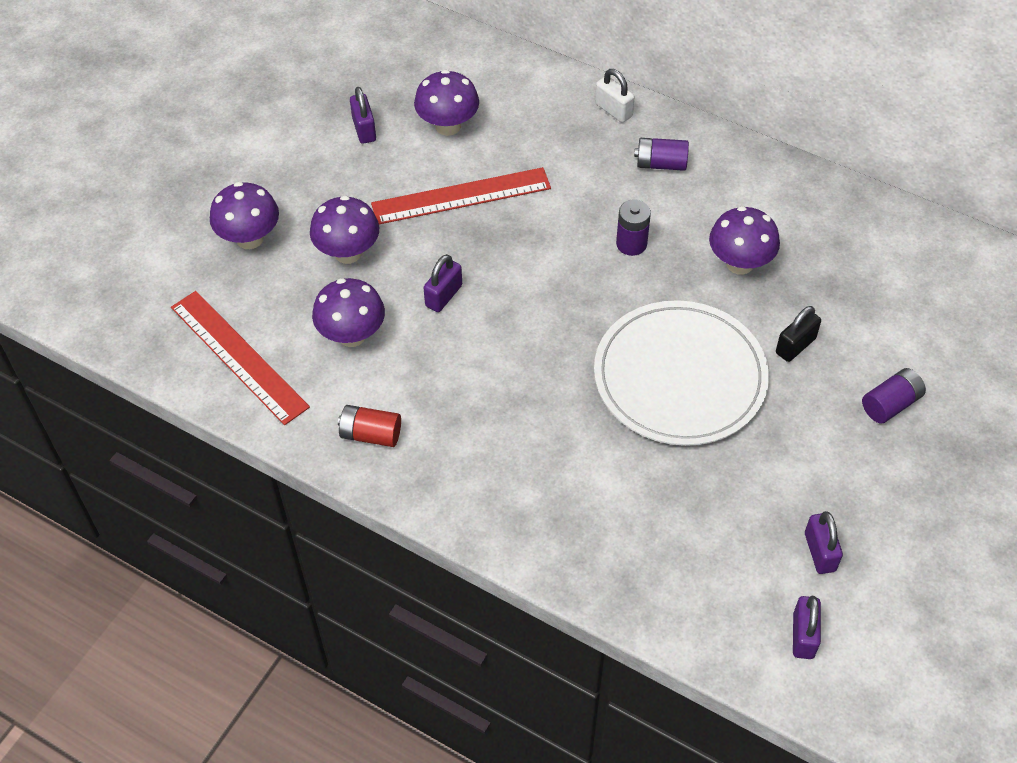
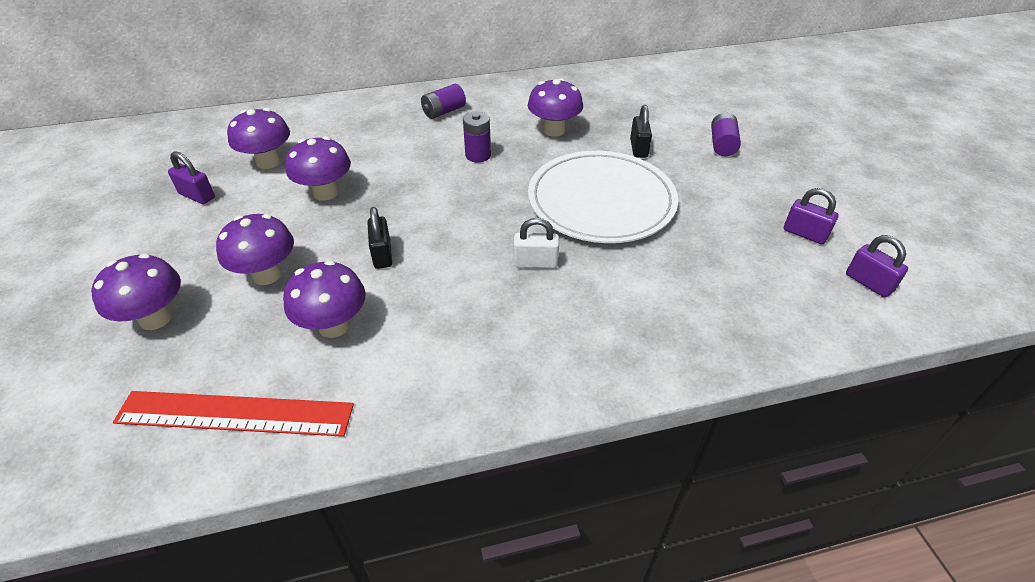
camera: 45 degrees left, 10 degrees down
(371, 434) = (434, 384): red battery -> none
(444, 296) = (382, 254): purple padlock -> black padlock
(461, 196) = (325, 193): red ruler -> purple mushroom
(613, 110) = (380, 102): white padlock -> white padlock (535, 263)

